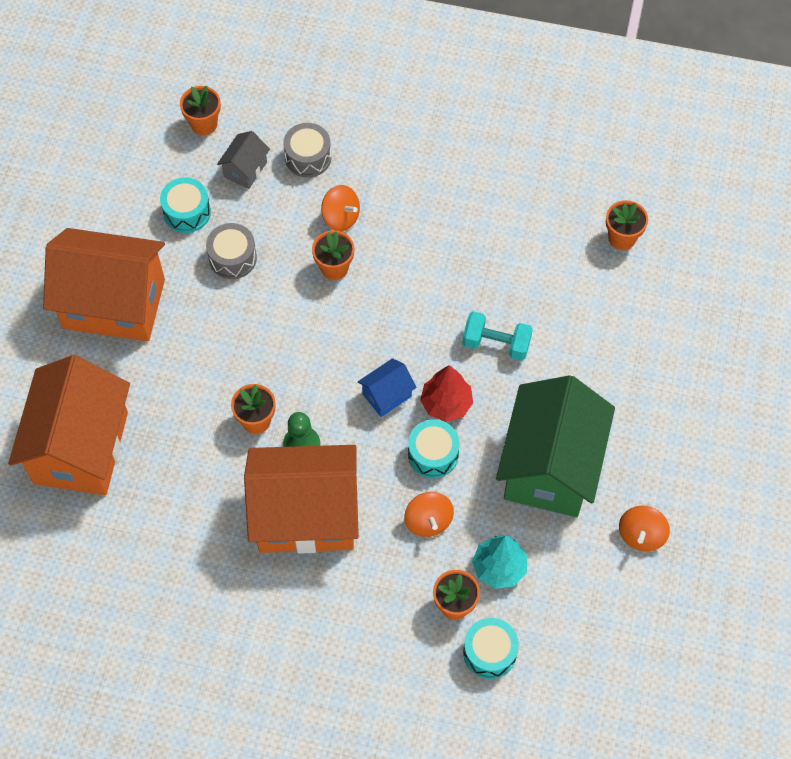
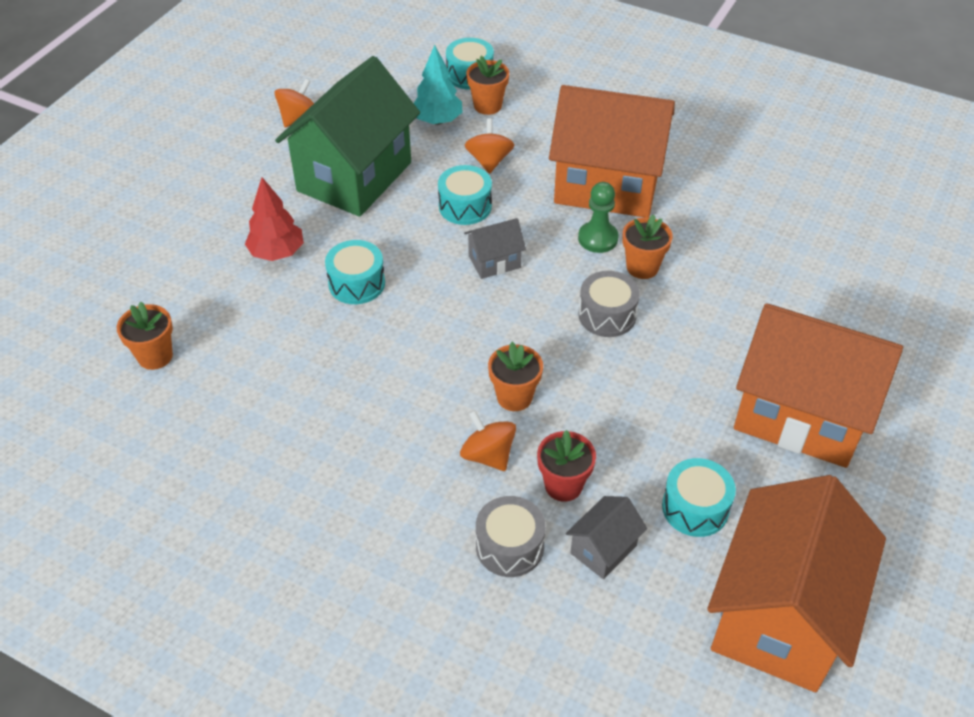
camera: 165 degrees left, 15 degrees down
(80, 447) = (840, 280): orange house -> orange house (780, 616)
(204, 124) = (654, 636): orange flower pot -> none
(232, 258) = (641, 436): grey drum -> grey drum (607, 315)
(281, 207) = (563, 485): none -> red flower pot
(387, 395) = (494, 262): blue house -> grey house
(446, 404) = (434, 243): red tree -> red tree (277, 253)
(496, 343) = (357, 283): turquoise dumbbell -> turquoise drum

